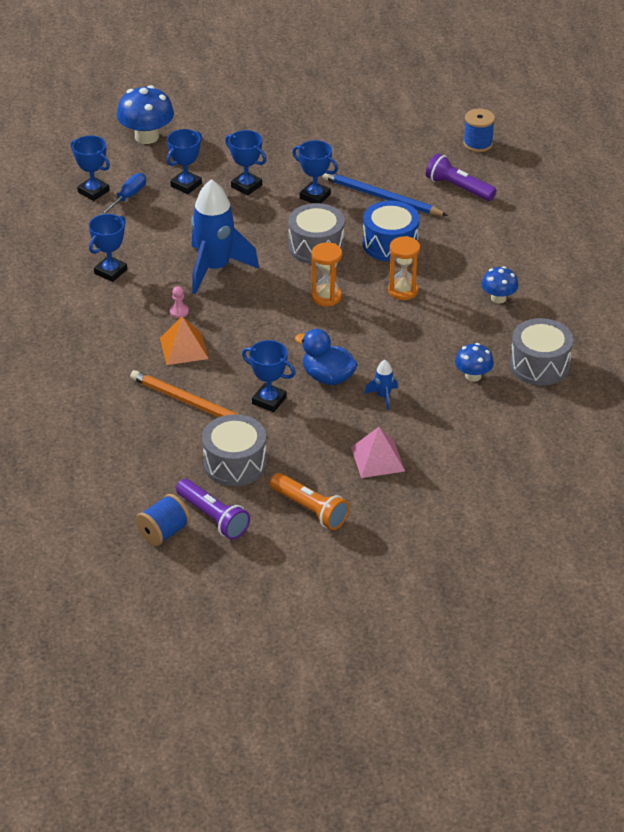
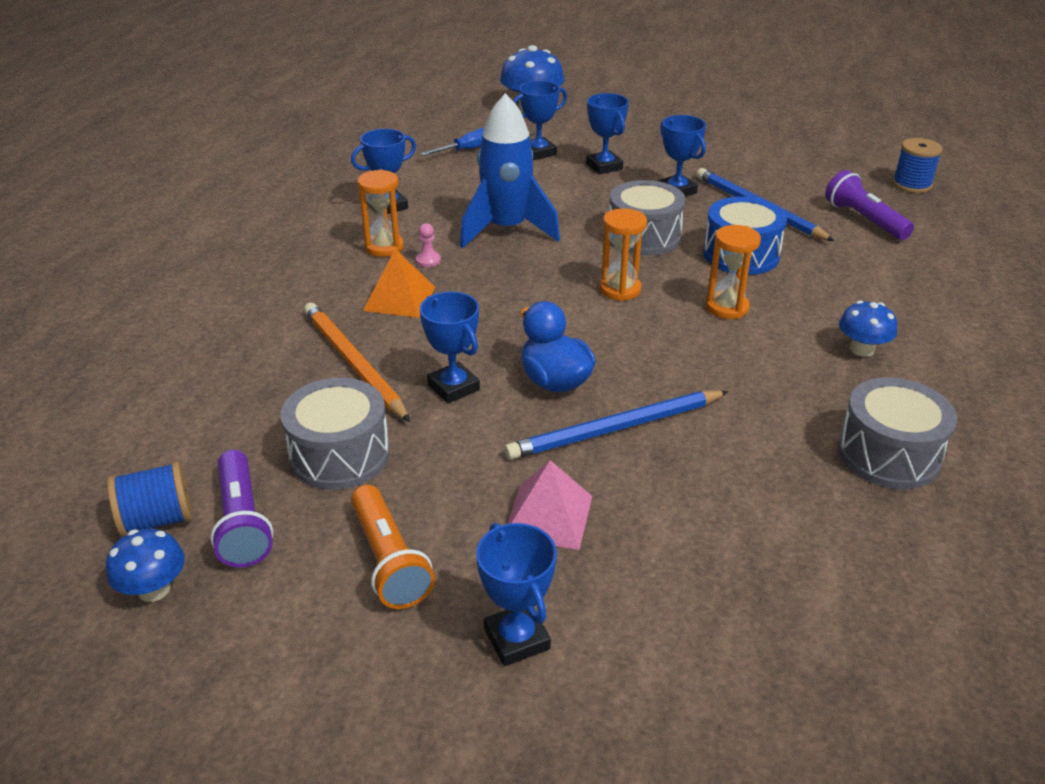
camera: 25 degrees right, 5 degrees down
(93, 191) = (438, 138): blue trophy -> blue trophy (516, 639)
(138, 309) = (384, 247): none -> orange hourglass
(383, 396) = (616, 428): blue rocket -> blue pencil
(473, 376) = (771, 439): blue mushroom -> blue mushroom (154, 589)

